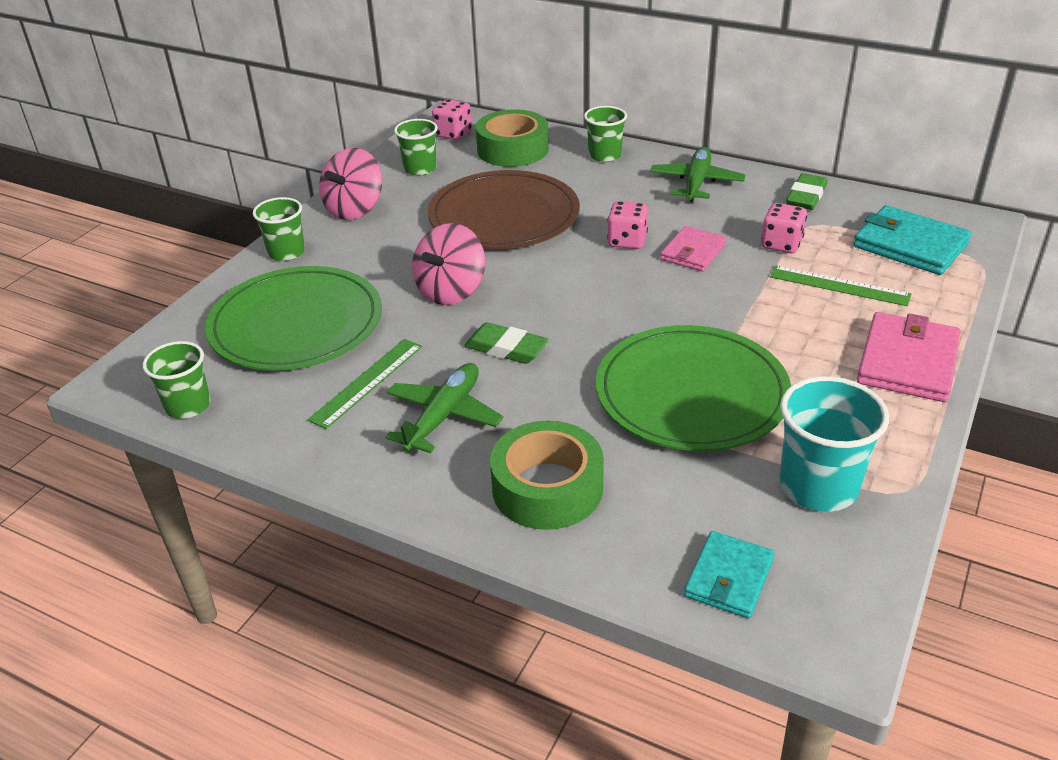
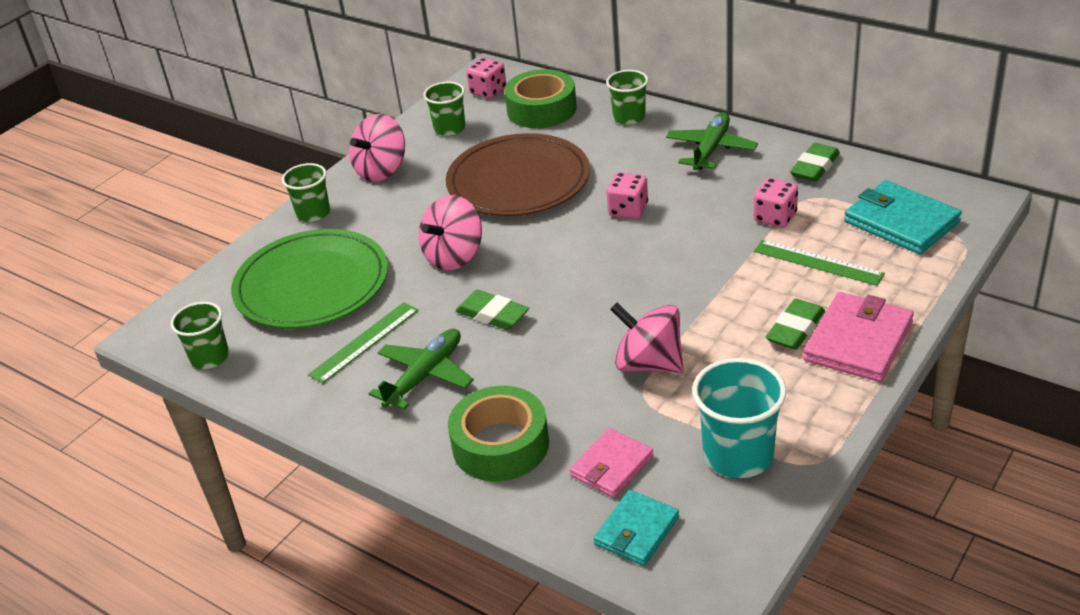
camera: 10 degrees right, 0 degrees up
(691, 393) = (649, 364): green plate -> pink spinning top
(693, 252) = (687, 223): pink wallet -> pink wallet (611, 466)
(837, 351) = (795, 329): none -> green eraser

